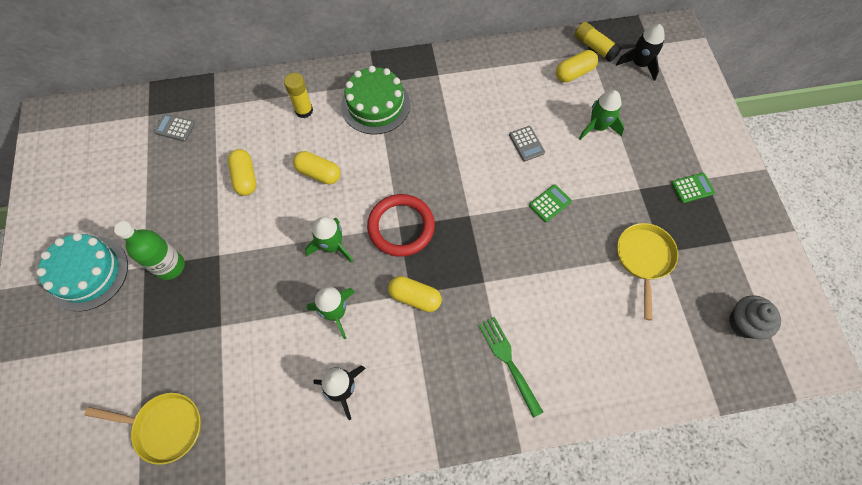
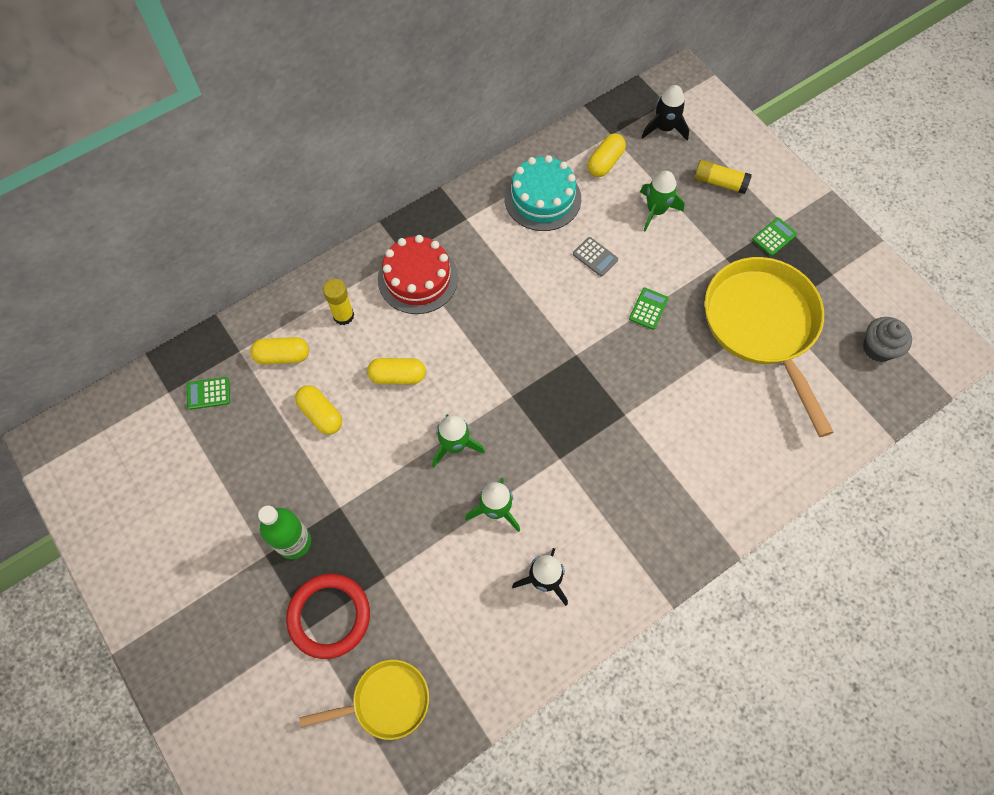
camera: 25 degrees left, 0 degrees up
(88, 273) = (206, 589): turquoise cake -> turquoise cake (542, 198)
(175, 128) = (208, 393): grey calculator -> green calculator
(375, 105) = (418, 278): green cake -> red cake
(401, 227) = (514, 395): red ring -> red ring (329, 616)
(415, 297) = (566, 459): yellow capsule -> yellow capsule (282, 356)
(508, 361) = (687, 480): green fork -> none
(595, 47) = (612, 127): yellow glue stick -> yellow glue stick (719, 182)
(643, 259) = (762, 326): yellow pan -> yellow pan, size x1.86

